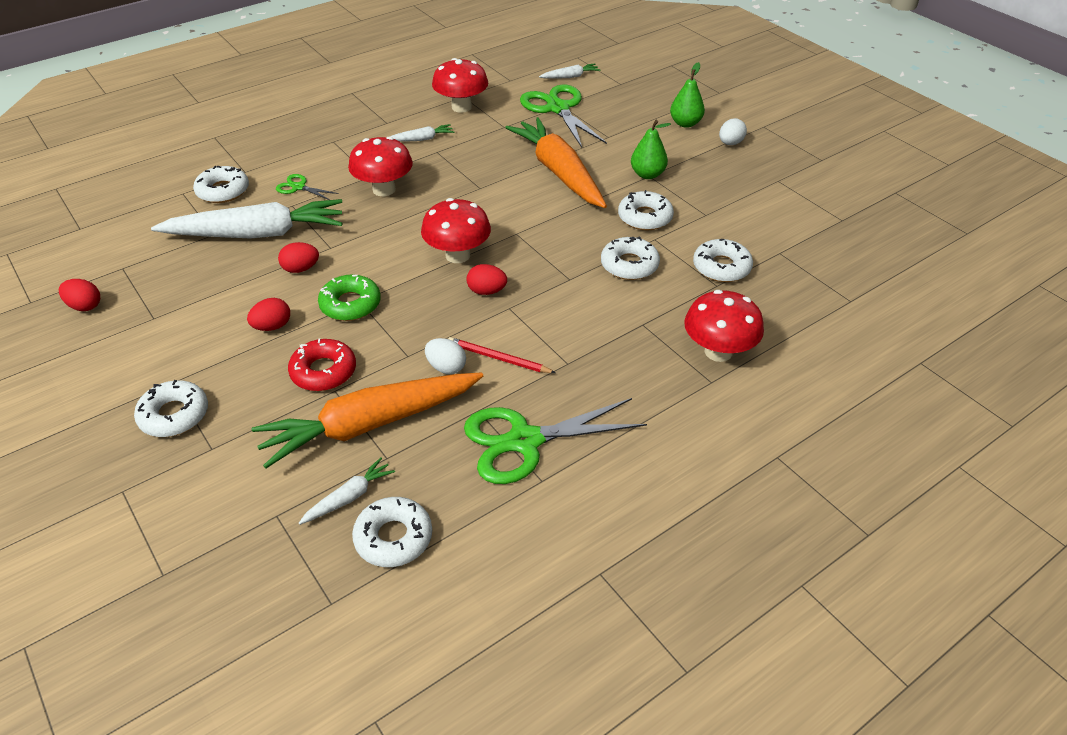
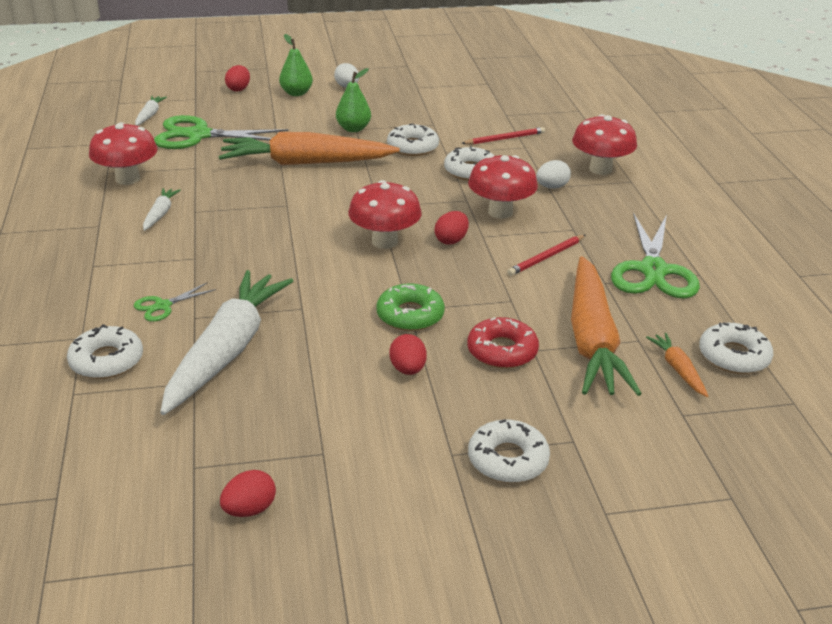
camera: 65 degrees left, 10 degrees down
(301, 269) = (323, 333): red egg -> red egg (238, 89)
(349, 497) = (678, 369): white carrot -> orange carrot
(384, 189) = (230, 255): red mushroom -> red mushroom (500, 212)
(446, 367) = (541, 284): white egg -> white egg (552, 187)
(721, 267) = (505, 139): white donut -> red pencil

